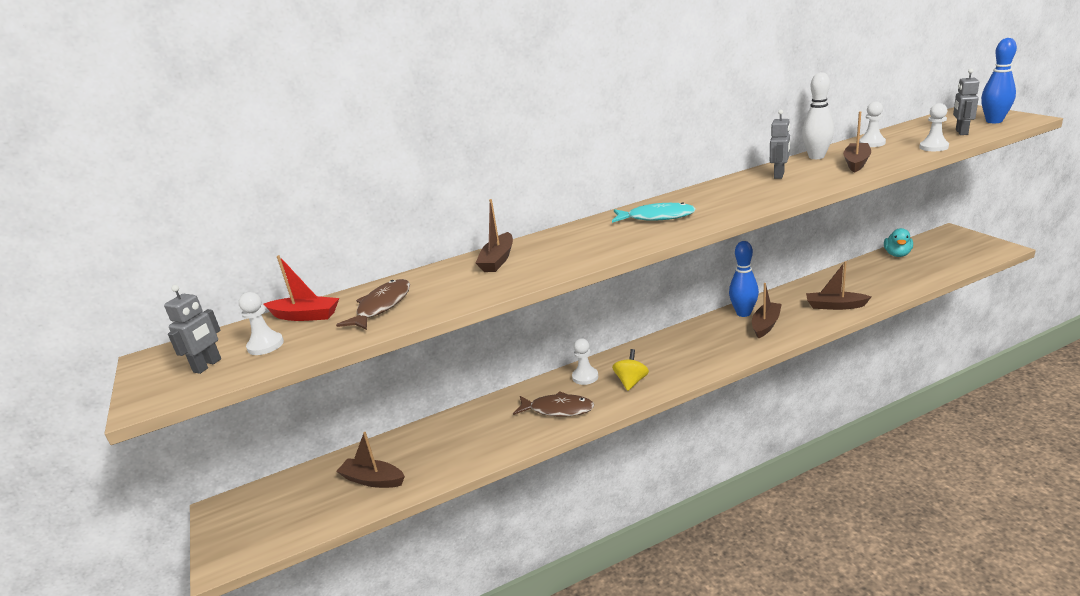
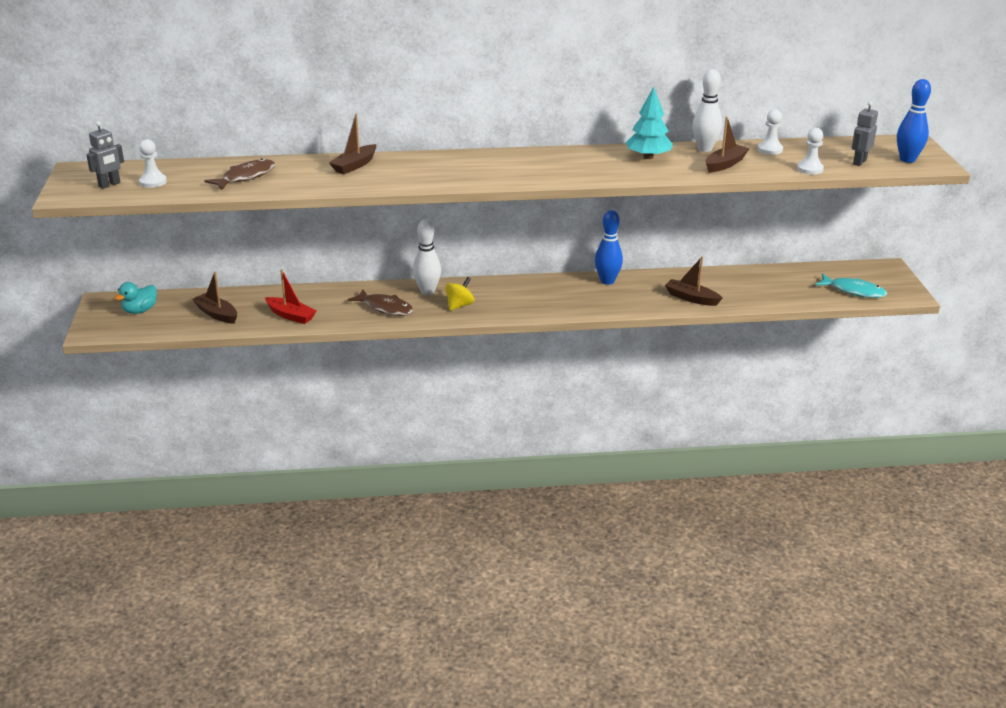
camera: 15 degrees right, 5 degrees up
(305, 316) = (191, 168): red boat -> red boat (291, 316)
(585, 377) = (427, 291): white pawn -> white bowling pin
(656, 217) = (505, 165): turquoise fish -> turquoise fish (854, 291)
(765, 325) = (614, 295): brown boat -> none
(779, 175) = (648, 157): grey robot -> turquoise tree
(897, 254) = (807, 272): turquoise duck -> turquoise duck (140, 310)

